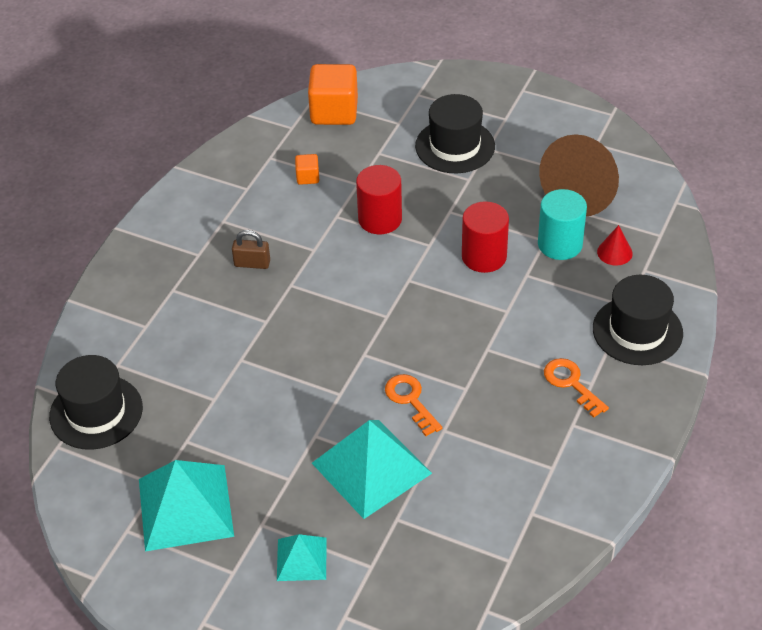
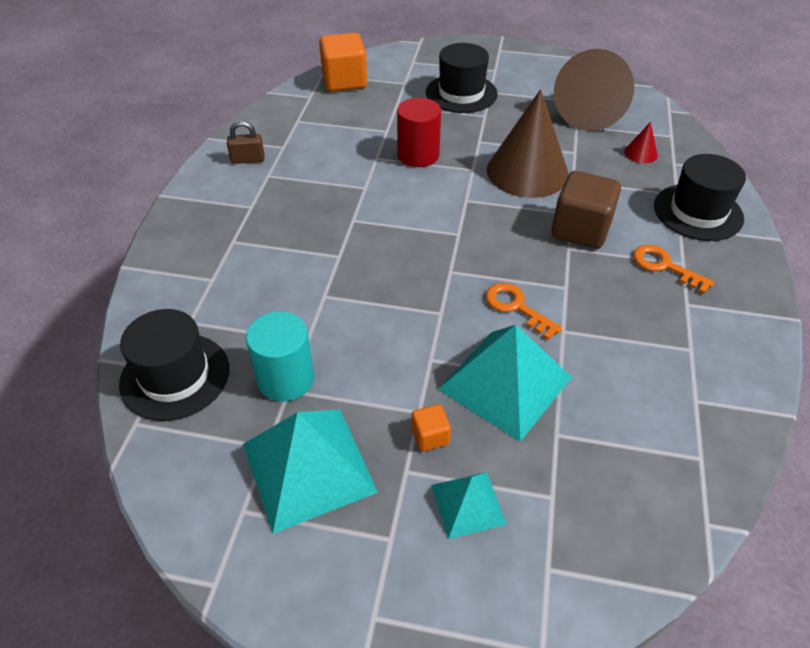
camera: 15 degrees left, 0 degrees up
(252, 263) = (308, 207): brown padlock -> brown padlock (248, 159)
(307, 177) = (338, 131): orange cube -> orange cube (430, 436)
(484, 256) = (527, 172): red cylinder -> brown cone
(508, 331) = (580, 230): none -> brown cube
(560, 244) = (590, 153): turquoise cylinder -> turquoise cylinder (286, 379)

